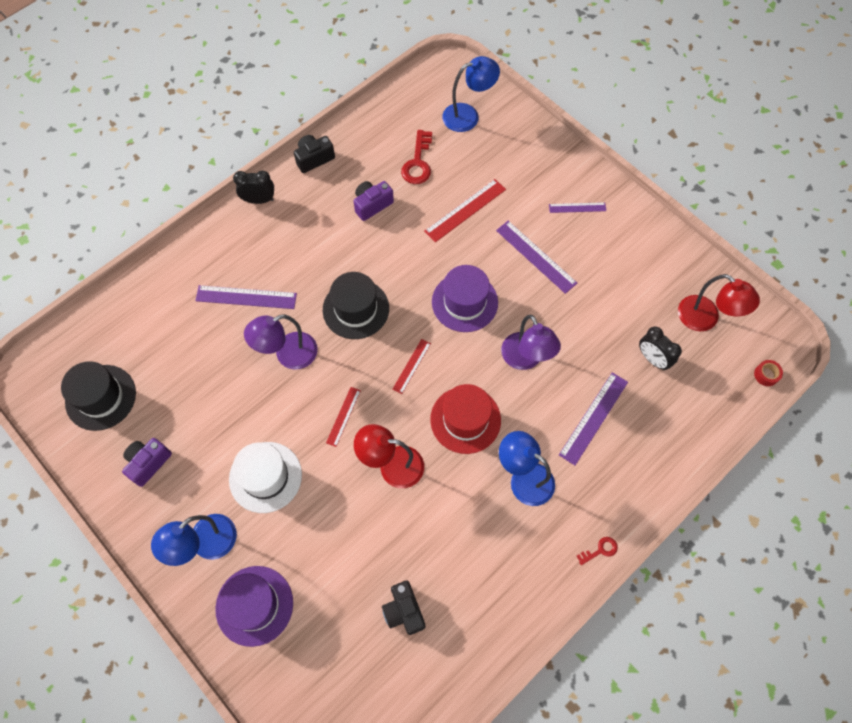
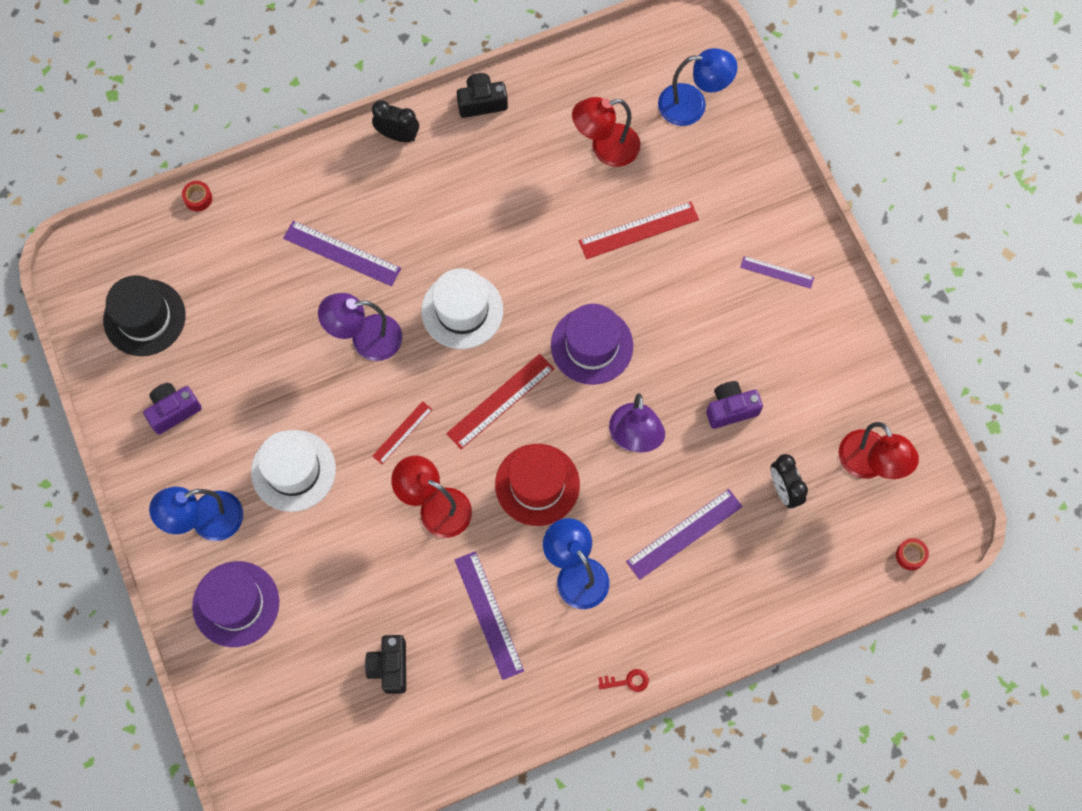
camera: 20 degrees right, 5 degrees up
(116, 293) = (198, 198): none -> red tape
(356, 309) = (462, 310): black hat -> white hat
(372, 205) = (529, 186): purple camera -> purple camera (730, 409)
(411, 366) = (500, 401): red ruler -> red ruler, size x1.67
(418, 162) = (605, 148): red key -> red lamp
(536, 256) = (699, 317): purple ruler -> purple ruler (489, 615)

